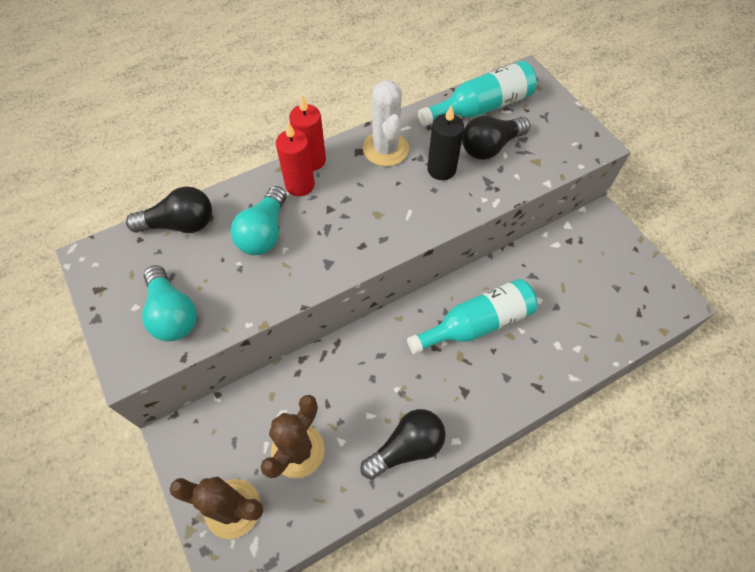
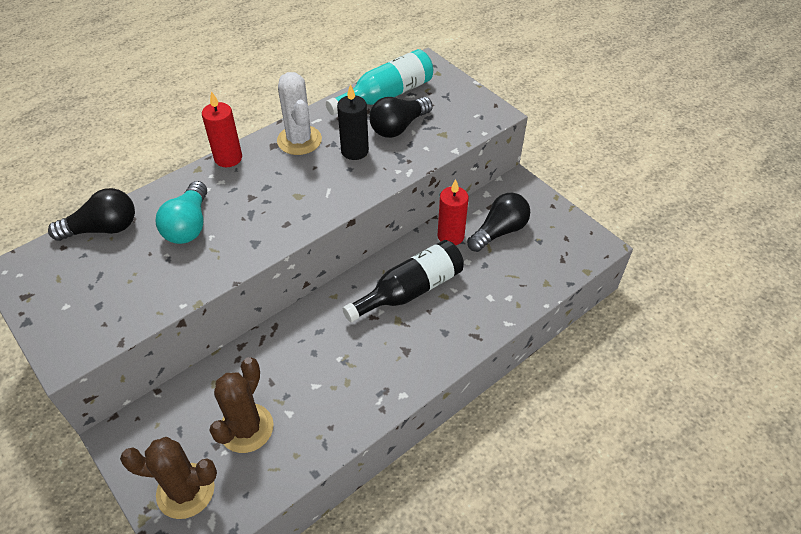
camera: 10 degrees left, 10 degrees down
(172, 314) = (105, 306): turquoise light bulb -> none
(300, 185) = (219, 180): red candle -> red candle (450, 236)
(406, 447) = (355, 408): black light bulb -> black light bulb (499, 231)
(476, 324) = (410, 290): turquoise bottle -> black bottle

